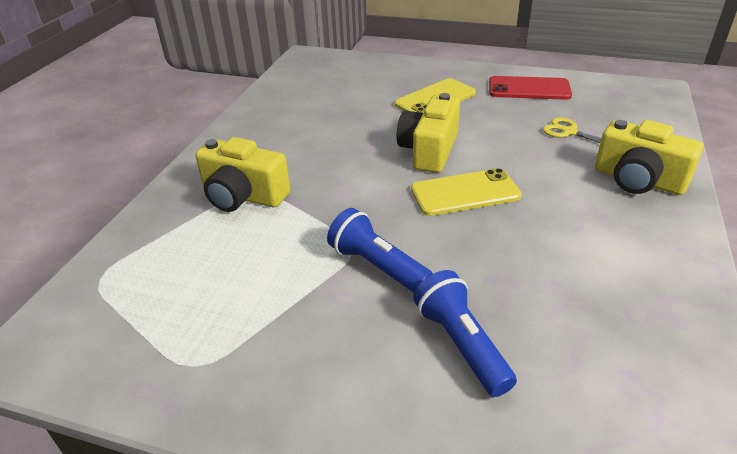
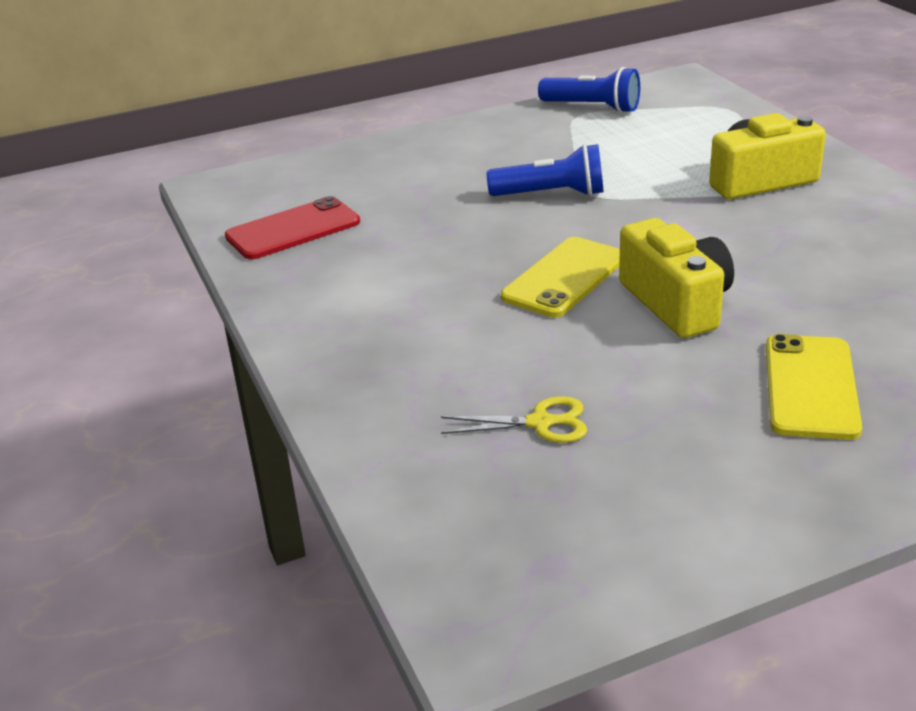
camera: 140 degrees right, 5 degrees down
(461, 344) = (429, 187): blue flashlight -> blue flashlight (592, 107)
(529, 89) = (709, 493): red phone -> red phone (293, 229)
(638, 180) = (386, 385): yellow camera -> none

